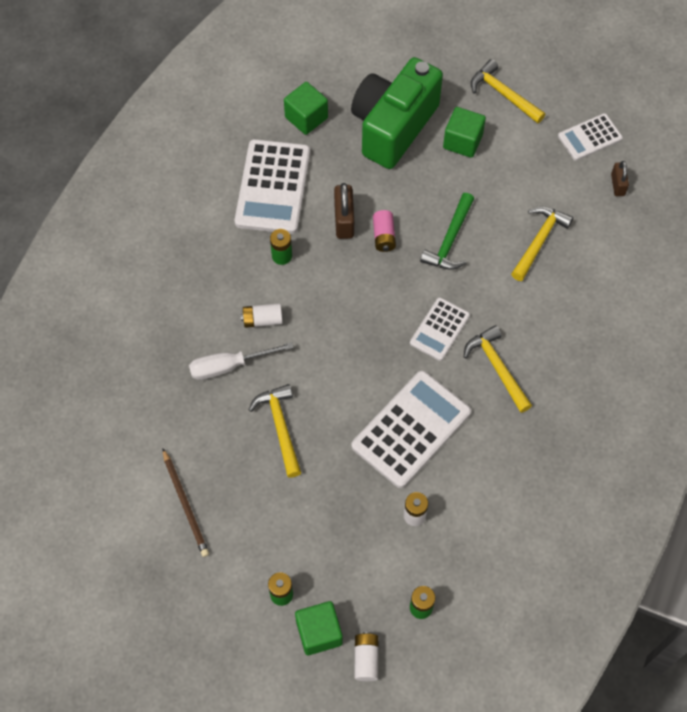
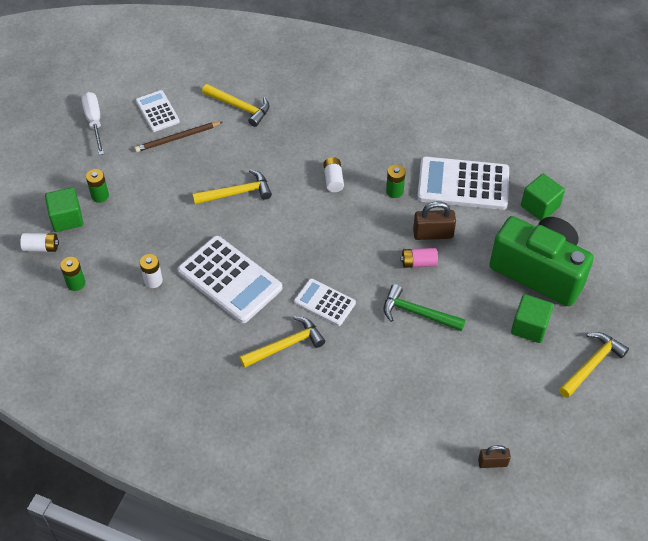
camera: 90 degrees right, 10 degrees down
(229, 366) = (291, 160): white screwdriver -> white screwdriver (94, 122)
(539, 241) = (420, 386): yellow hammer -> yellow hammer (239, 107)
(589, 137) = (549, 440): white calculator -> white calculator (157, 111)

